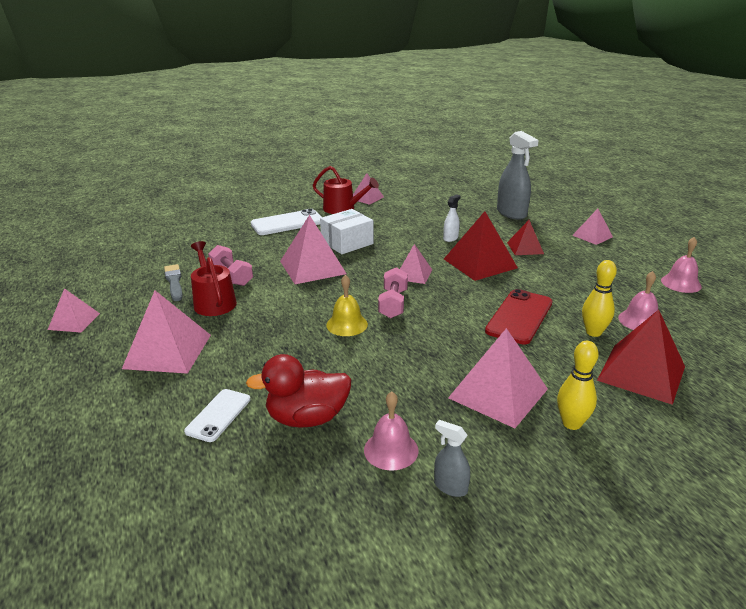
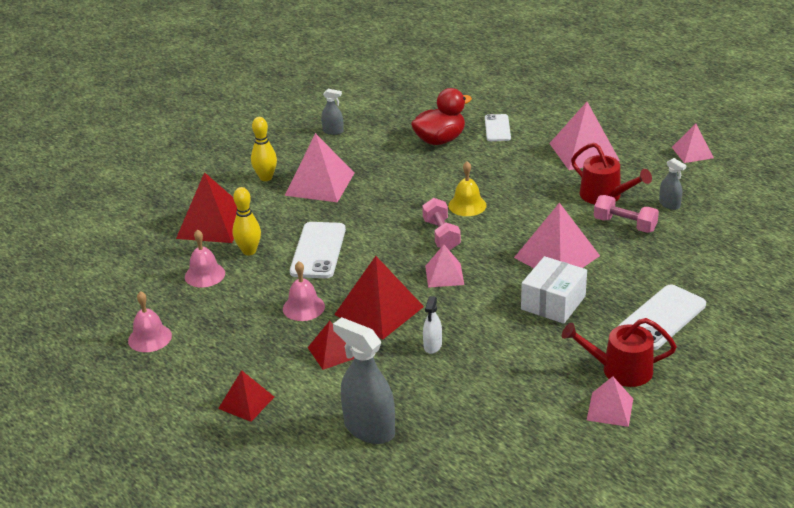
camera: 160 degrees right, 5 degrees up
(174, 282) = (669, 204): grey brush -> grey spray bottle
(391, 450) = (376, 138): pink bell -> pink bell (303, 307)
(519, 317) = (318, 250): red phone -> white phone
(592, 236) = (246, 402): pink pyramid -> red pyramid

